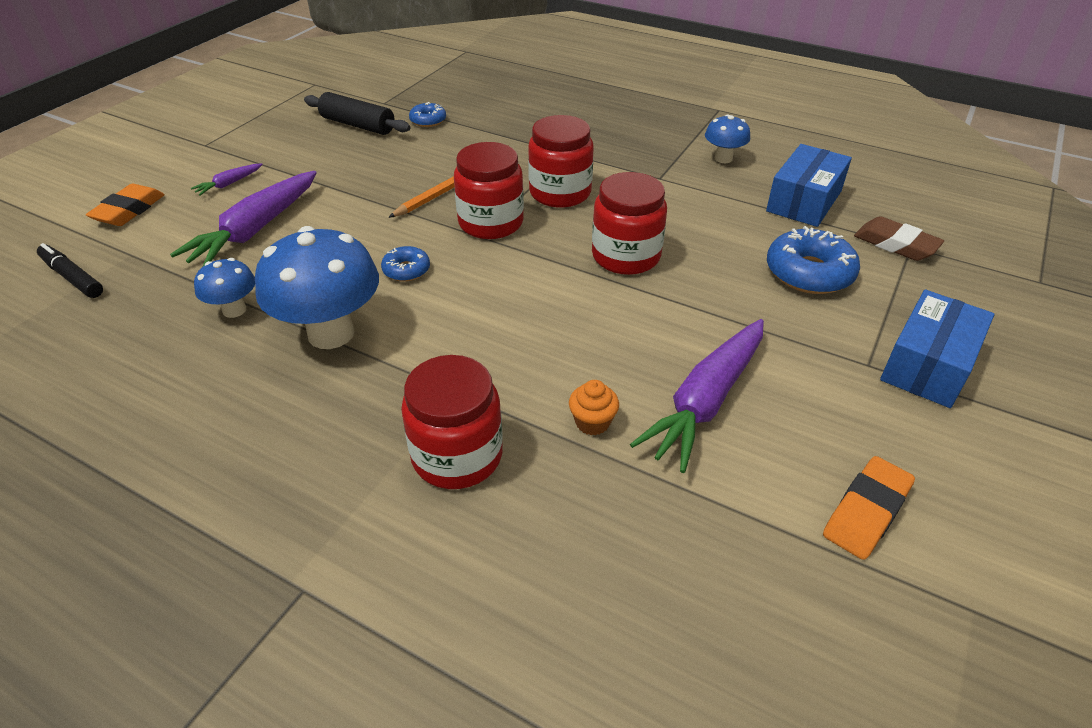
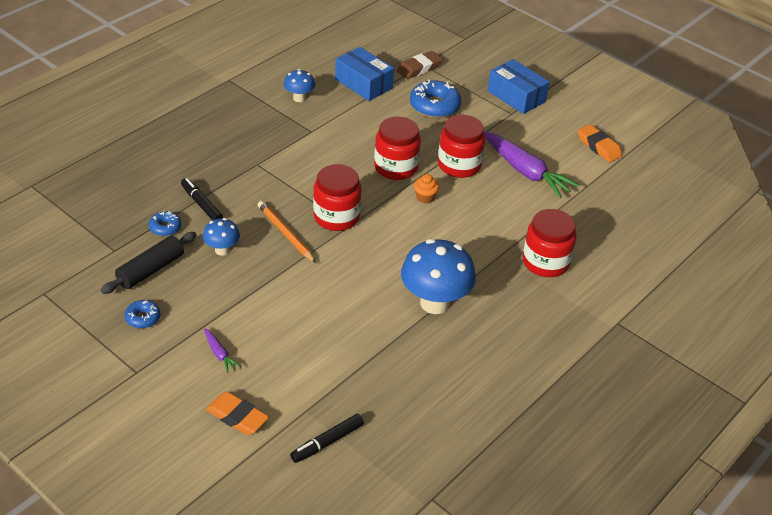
camera: 80 degrees left, 0 degrees up
(234, 310) = (397, 348): blue mushroom -> blue mushroom (222, 250)
(255, 230) = (299, 337): purple carrot -> none
(406, 270) = (378, 263): blue donut -> blue donut (143, 318)
(475, 133) = (201, 204): none -> black marker
(560, 193) = (311, 179): red jar -> red jar (459, 165)
(592, 422) = (532, 212): orange cupcake -> orange cupcake (425, 197)

